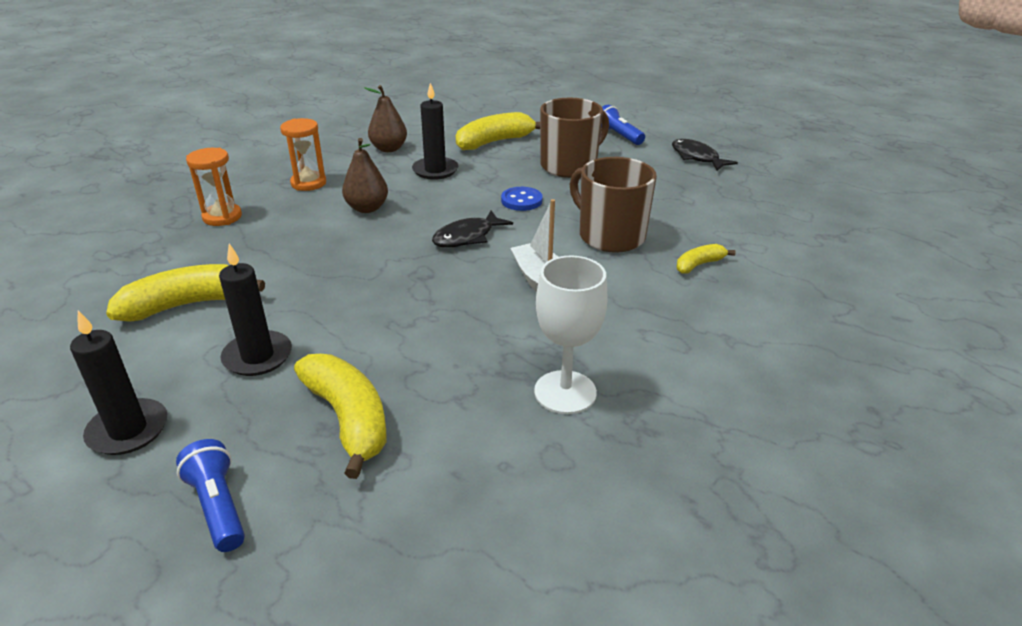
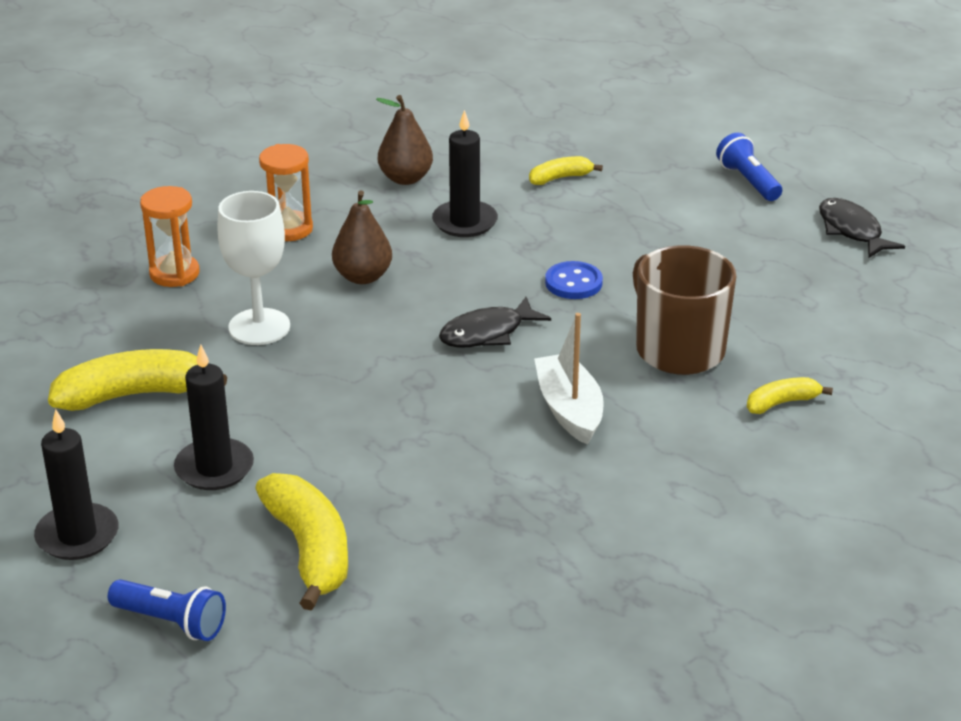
camera: 10 degrees right, 0 degrees up
(218, 506) = (171, 622): blue flashlight -> blue flashlight turned 135 degrees clockwise
(495, 142) = (560, 178): yellow banana -> yellow banana, size x0.53
(565, 392) = (557, 547): white goblet -> white goblet (259, 327)
(570, 166) = (658, 230): brown mug -> none

